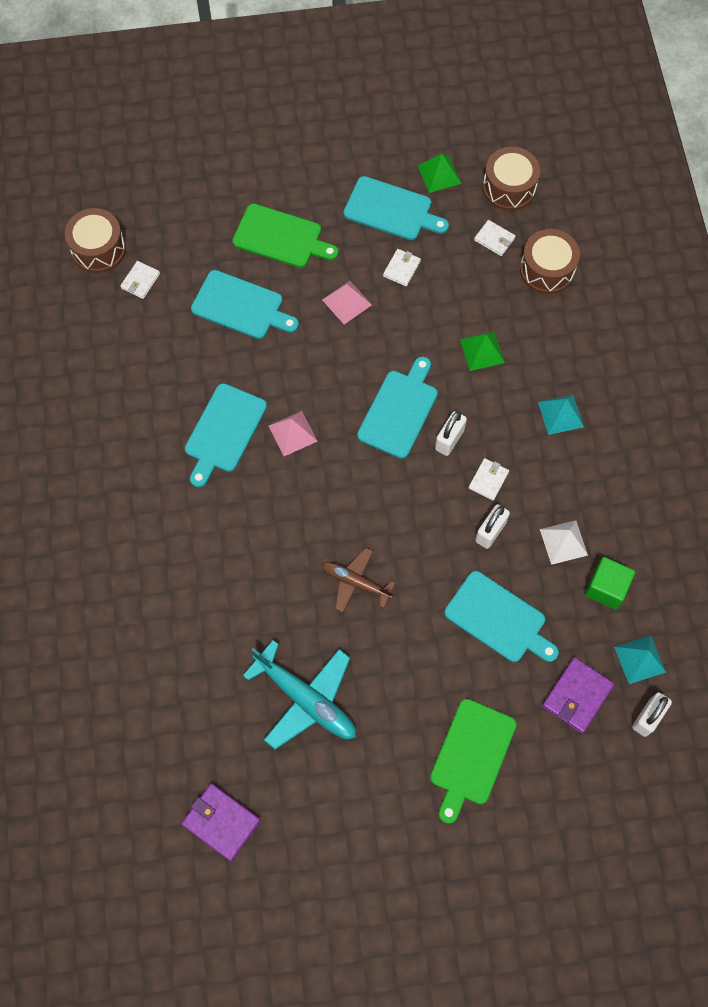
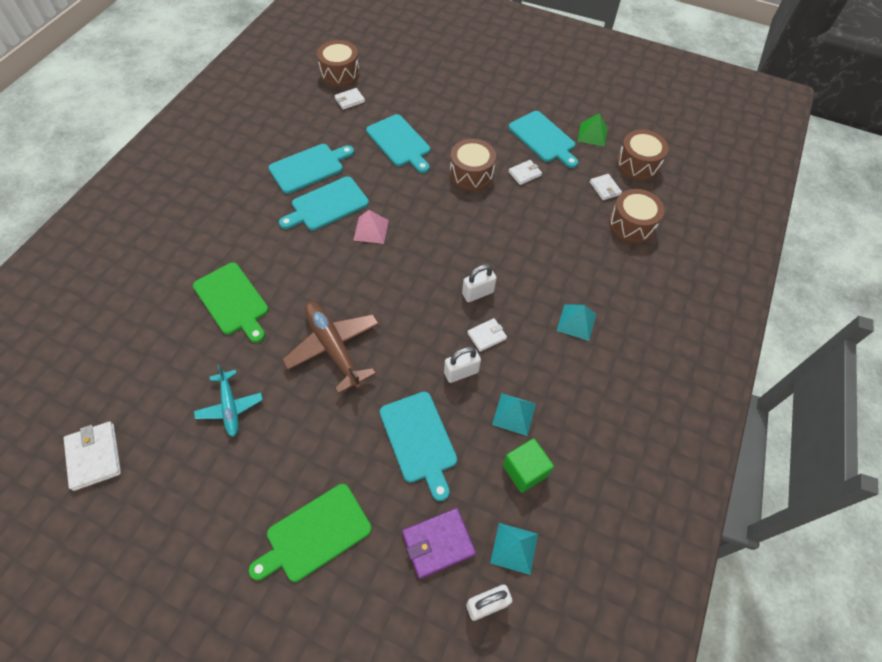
camera: 30 degrees right, 10 degrees down
(221, 822) = (94, 456): purple wallet -> white wallet
(281, 237) = (457, 119): green cutting board -> green cutting board (232, 301)
(305, 699) = (230, 406): turquoise plane -> turquoise plane, size x0.62
(346, 302) = (471, 174): pink pyramid -> brown drum
(356, 582) = (334, 348): brown plane -> brown plane, size x1.61
(399, 410) = (456, 255): turquoise cutting board -> turquoise cutting board (309, 167)
(482, 351) = (545, 250): green pyramid -> none
(563, 542) = (514, 414): white pyramid -> turquoise pyramid

